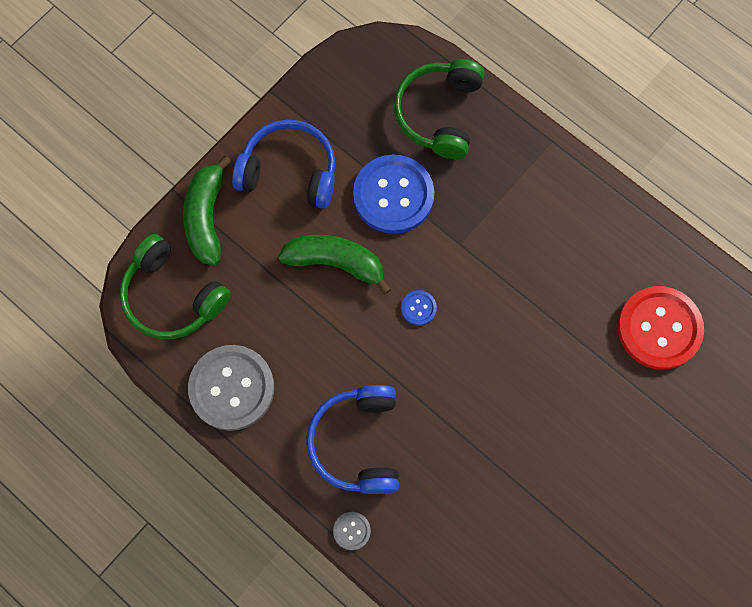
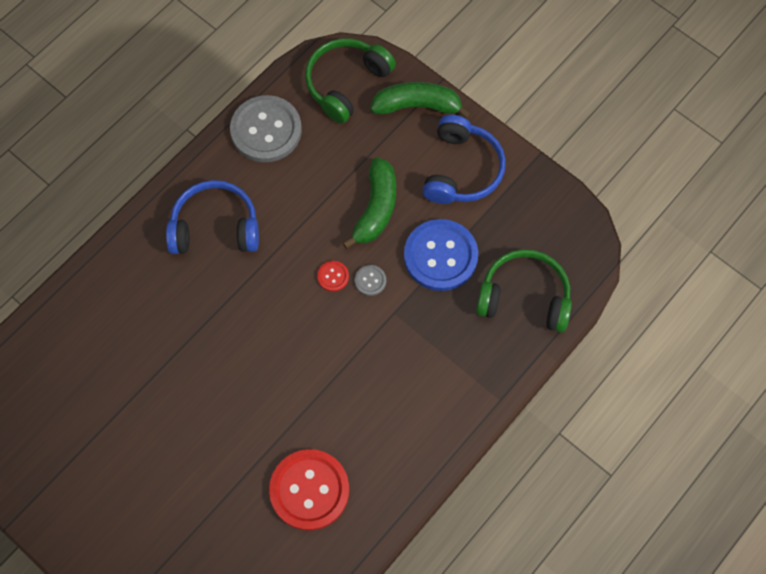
camera: 90 degrees right, 5 degrees down
(352, 531) = (142, 223): grey button -> grey button (370, 281)
(418, 308) = (333, 276): blue button -> red button

